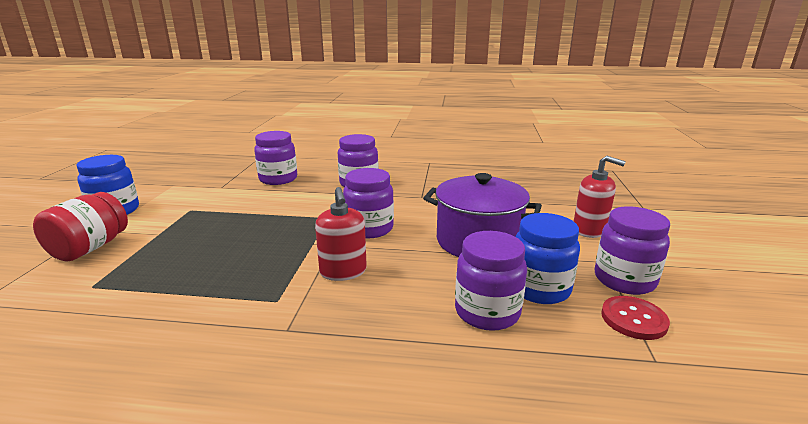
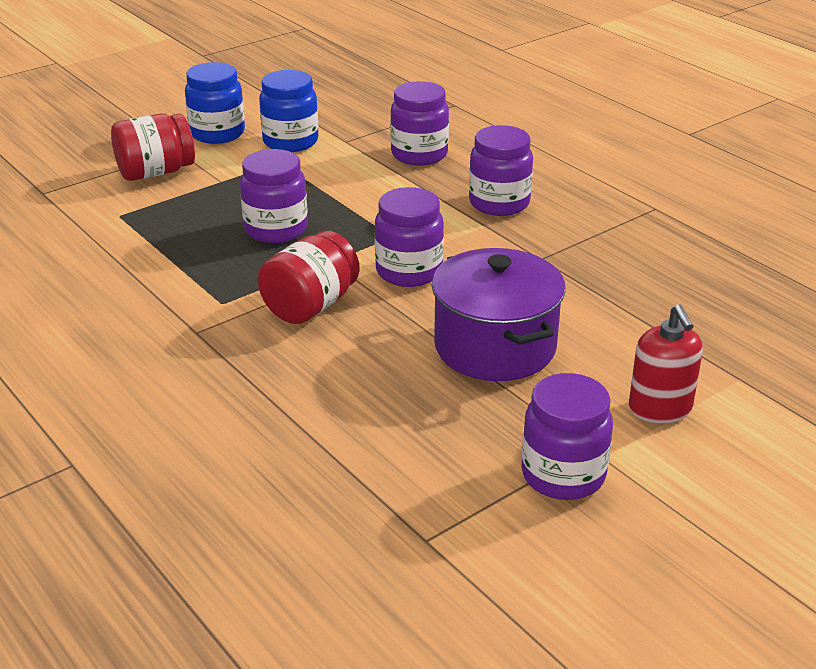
camera: 45 degrees right, 10 degrees up
(343, 271) = (310, 306): red soap dispenser -> red jar
(487, 312) = (364, 414): purple jar -> purple jar (276, 229)
(539, 289) = (454, 427): blue jar -> blue jar (290, 142)
(633, 319) = (484, 505): red button -> none

